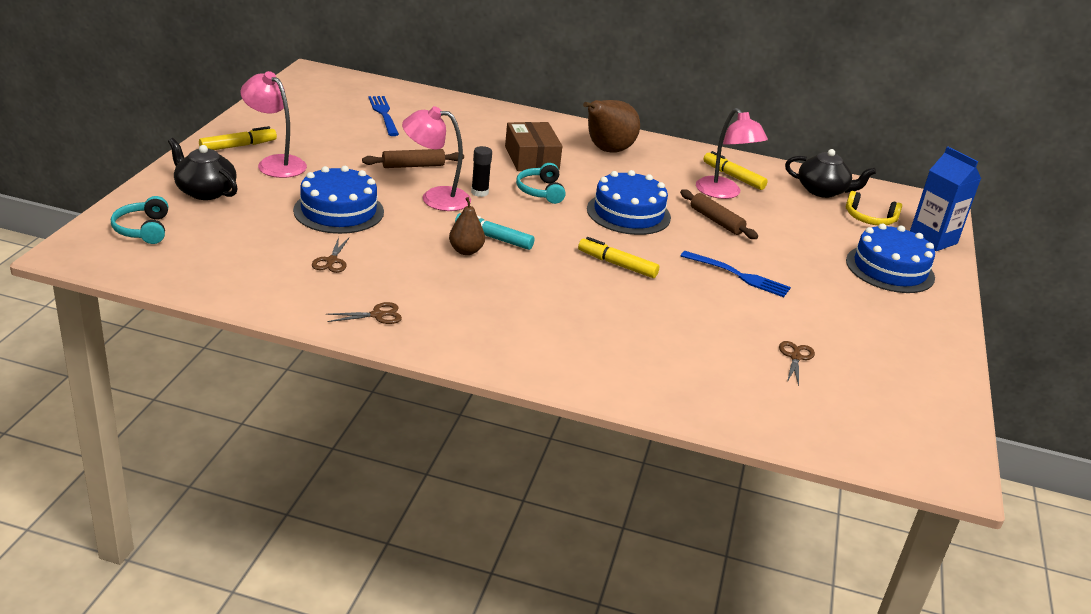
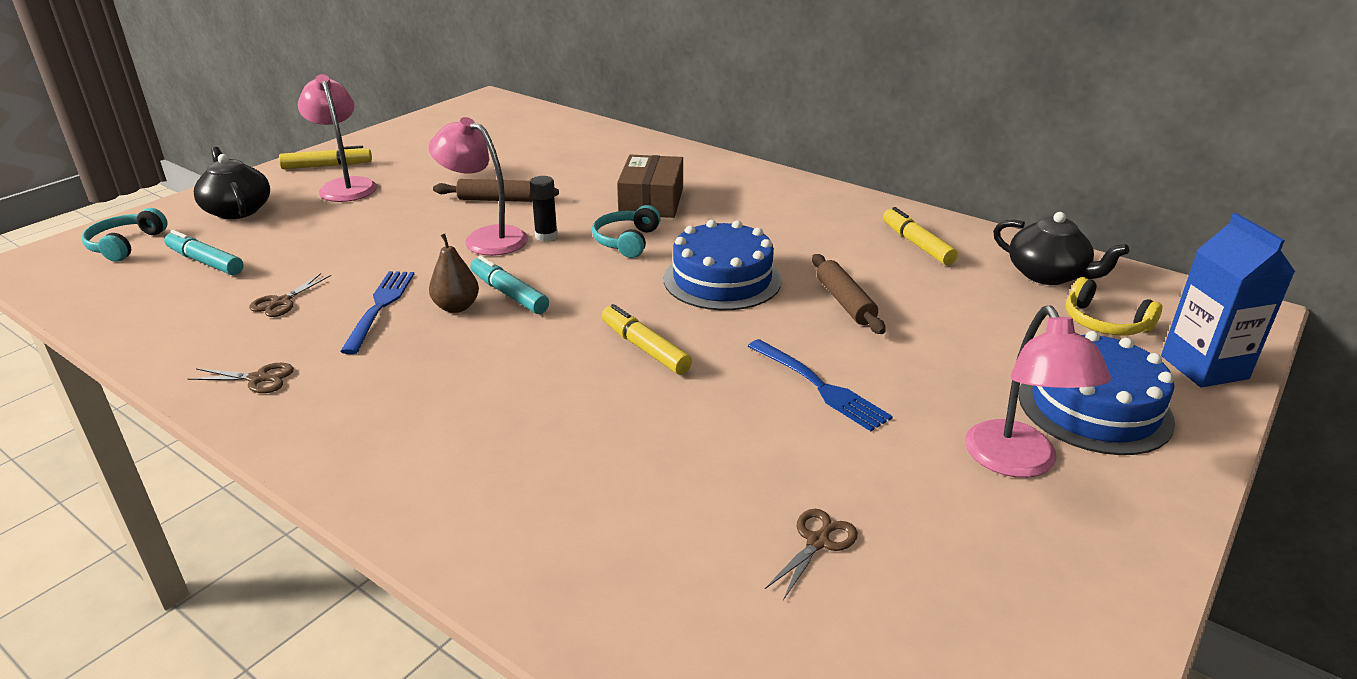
camera: 25 degrees right, 0 degrees up
(232, 237) = (205, 262): none -> turquoise marker
(339, 211) = (356, 243): blue cake -> none
(383, 114) = (520, 143): blue fork -> blue fork (379, 307)
(607, 150) = (760, 199): brown pear -> none
(723, 193) = (885, 265): pink lamp -> pink lamp (1018, 462)

